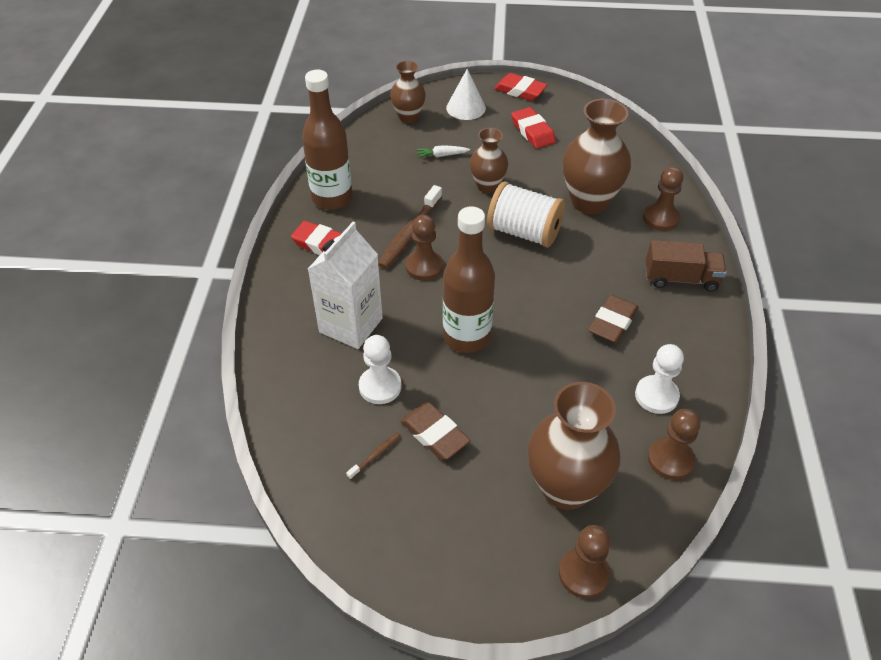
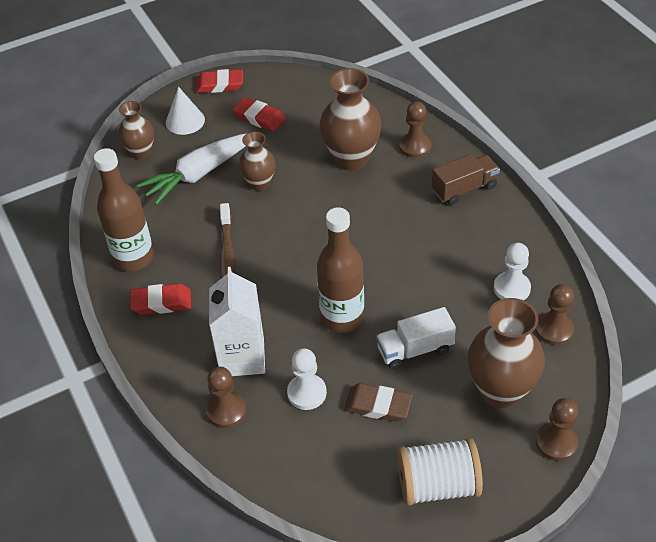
camera: 30 degrees left, 0 degrees up
(375, 455) = (347, 447): brown toothbrush -> none
(424, 266) = (262, 278): brown pawn -> brown pawn (226, 411)
(441, 155) = (198, 174): white carrot -> white carrot, size x2.47
(511, 402) = (415, 349): none -> white truck
(524, 232) = (320, 209): white spool -> white spool (438, 485)
(612, 322) = (441, 249): brown eraser -> none

